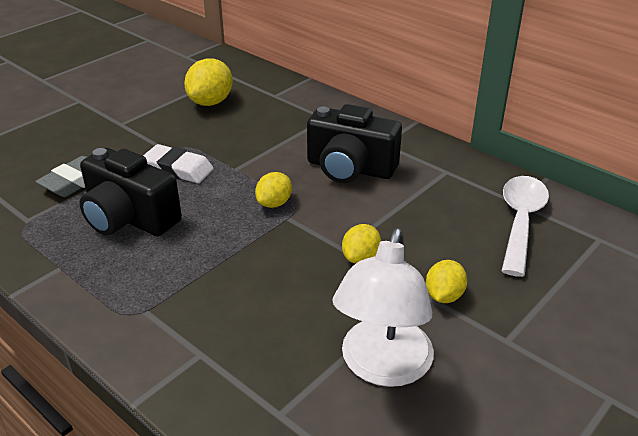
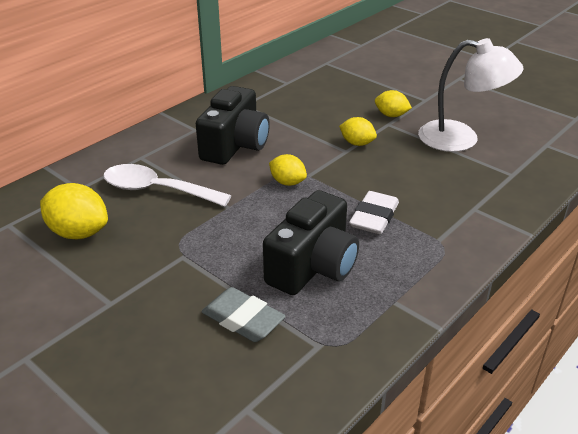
camera: 90 degrees left, 0 degrees up
(178, 169) = (224, 243): white eraser -> white eraser (374, 217)
(520, 221) = (309, 84): white spoon -> white spoon (157, 190)

